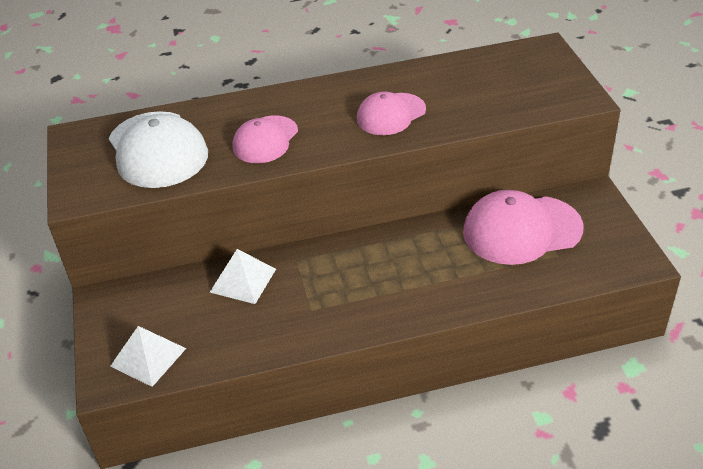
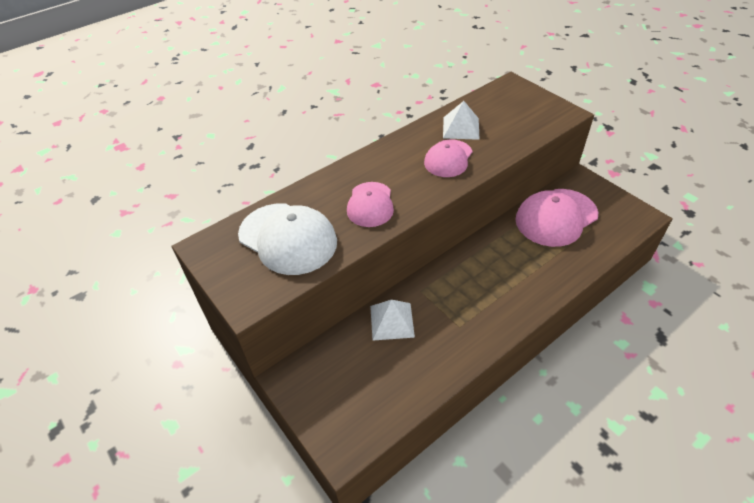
camera: 25 degrees left, 5 degrees up
(148, 357) = (362, 414): white pyramid -> white pyramid (461, 128)

